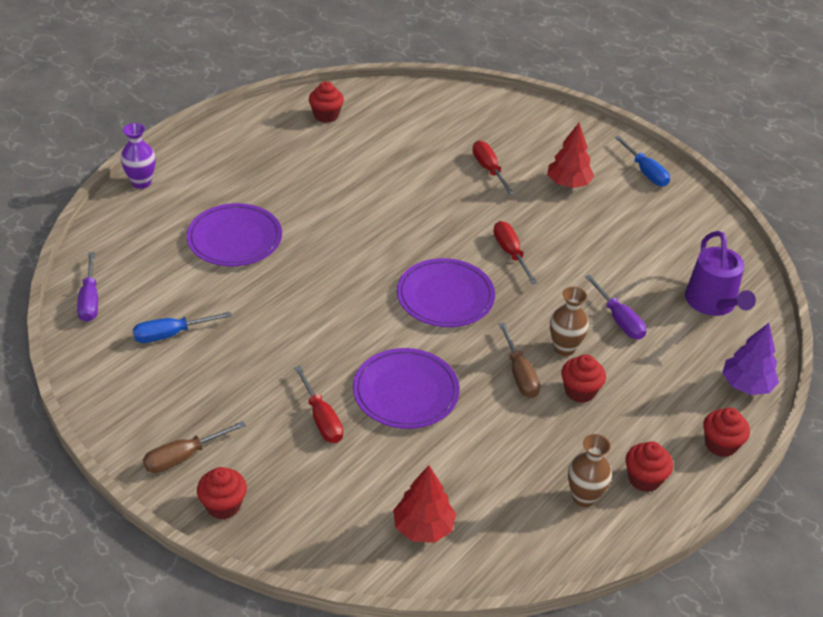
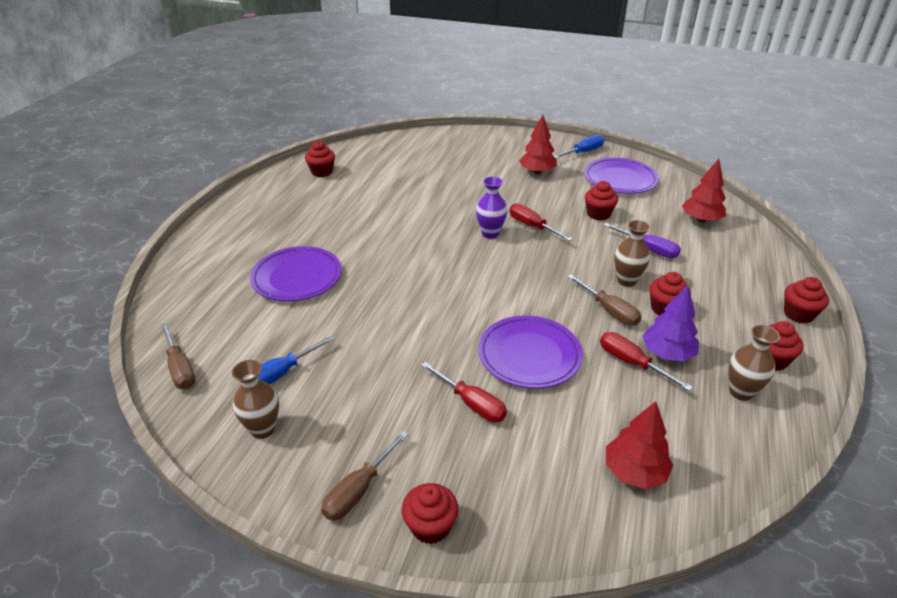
camera: 20 degrees left, 5 degrees down
(90, 300) = (180, 368): purple screwdriver -> brown screwdriver
(133, 379) = (263, 429): none -> brown vase
(141, 182) = (184, 256): purple vase -> purple vase (490, 234)
(445, 297) = (506, 271): purple plate -> purple plate (620, 179)
(489, 169) = (473, 177): red screwdriver -> red screwdriver (632, 363)
(597, 260) = (598, 214): none -> red cupcake
(645, 172) = (583, 152): blue screwdriver -> blue screwdriver turned 75 degrees counterclockwise
(713, 303) = (701, 219): purple watering can -> red tree
(746, 385) = (774, 266): purple tree -> purple tree (667, 353)

